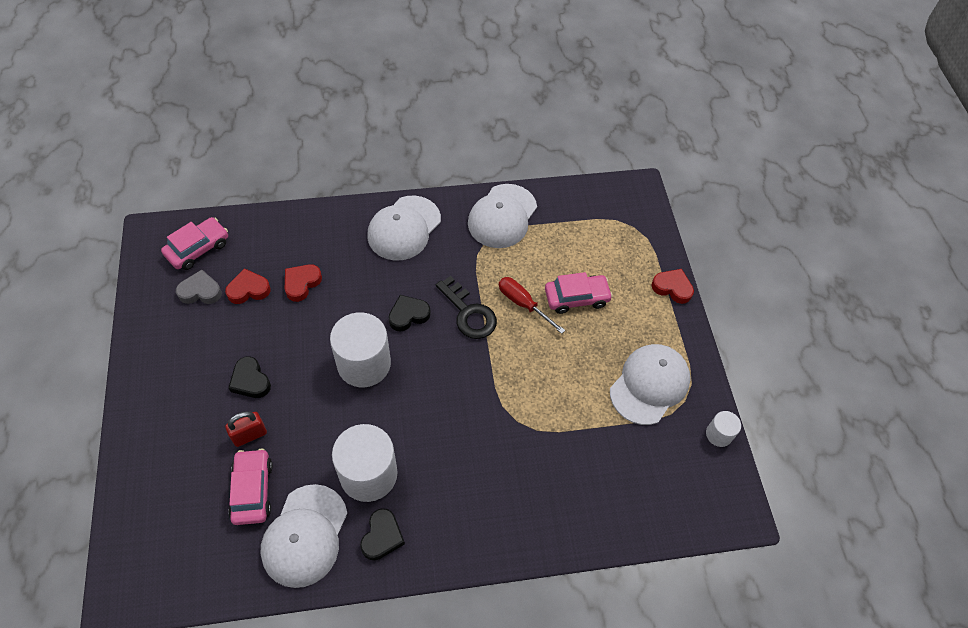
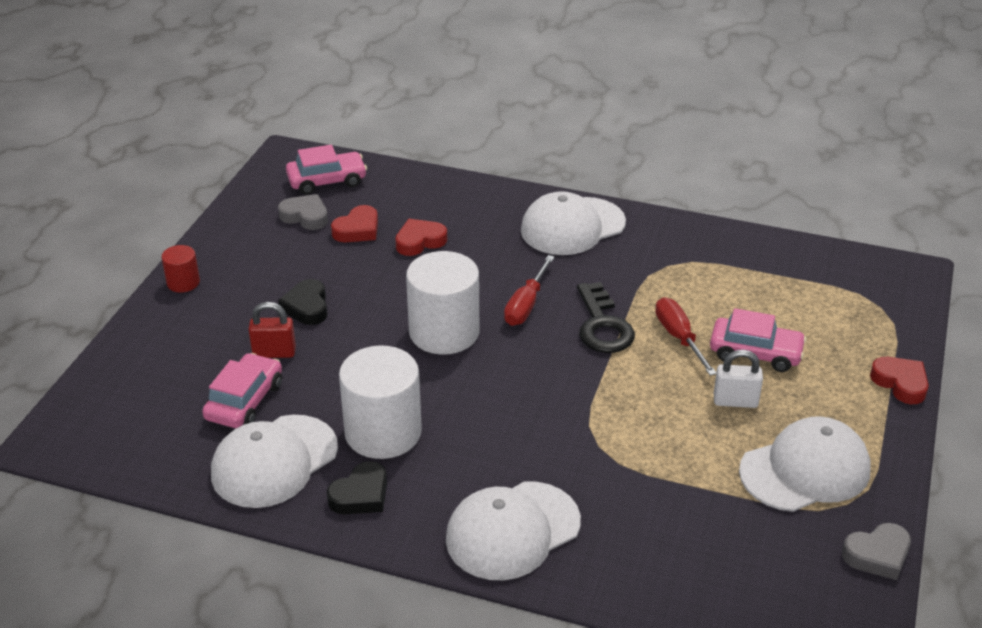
camera: 30 degrees right, 20 degrees down
(139, 396) = (183, 282): none -> red cylinder
(248, 289) = (357, 230): red heart -> red heart turned 120 degrees clockwise
(408, 315) = (526, 305): black heart -> red screwdriver
(502, 216) = (704, 249): white cap -> white cap (512, 531)
(583, 345) = (735, 401): none -> white padlock
(719, 434) = (877, 555): white cylinder -> grey heart

